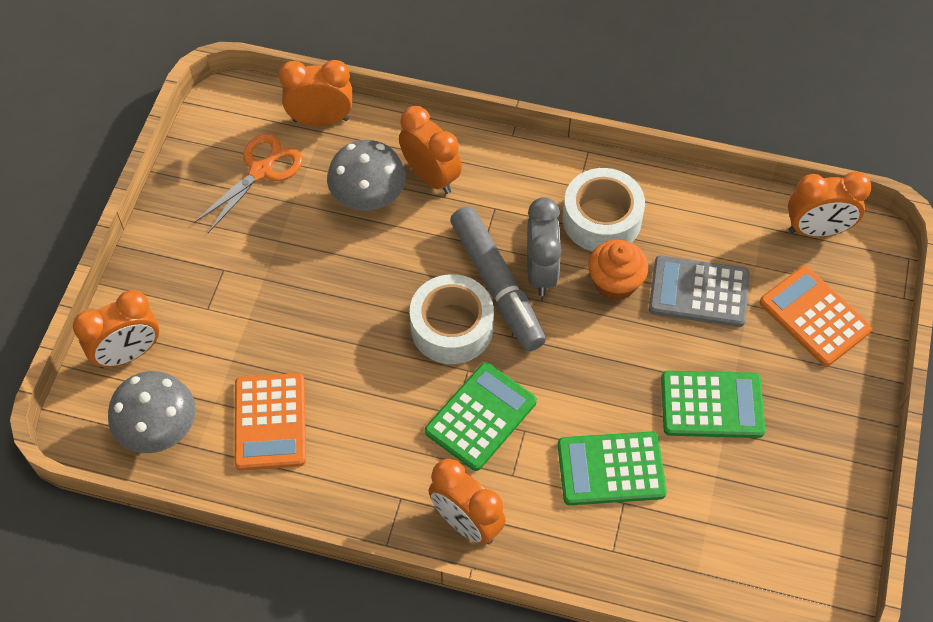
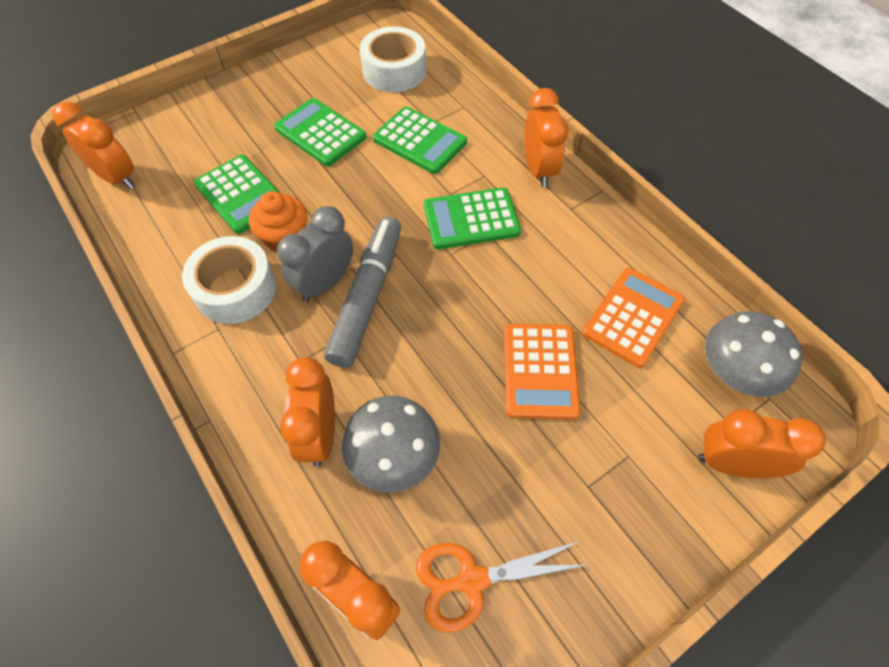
camera: 140 degrees left, 0 degrees up
(452, 327) = (432, 290): white tape -> white tape (394, 71)
(699, 292) = (241, 194): grey calculator -> green calculator
(814, 316) = (197, 135): orange calculator -> orange calculator (540, 371)

